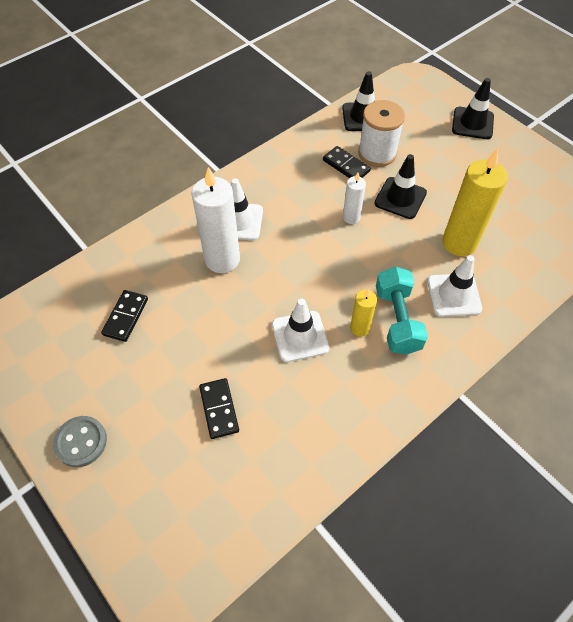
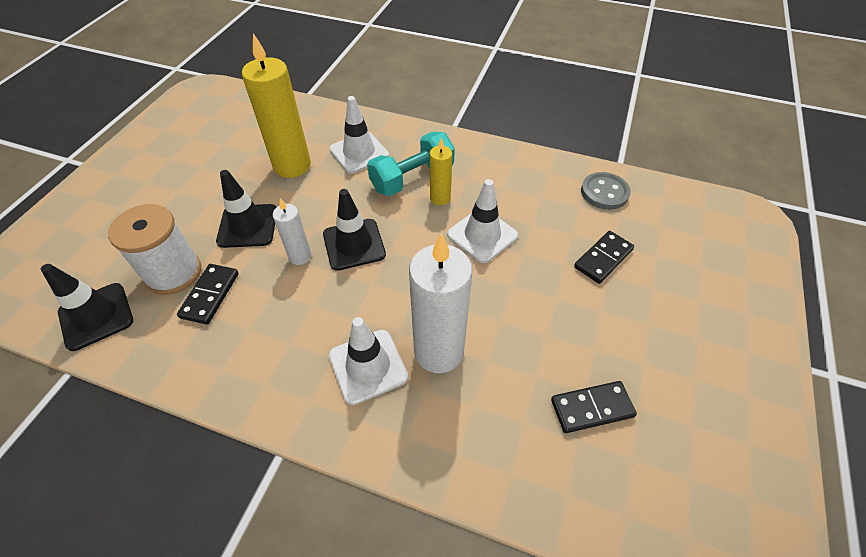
camera: 120 degrees left, 5 degrees down
(81, 442) = (741, 350): grey button -> grey button (604, 192)
(472, 123) = (87, 205): black traffic cone -> black traffic cone (354, 244)

